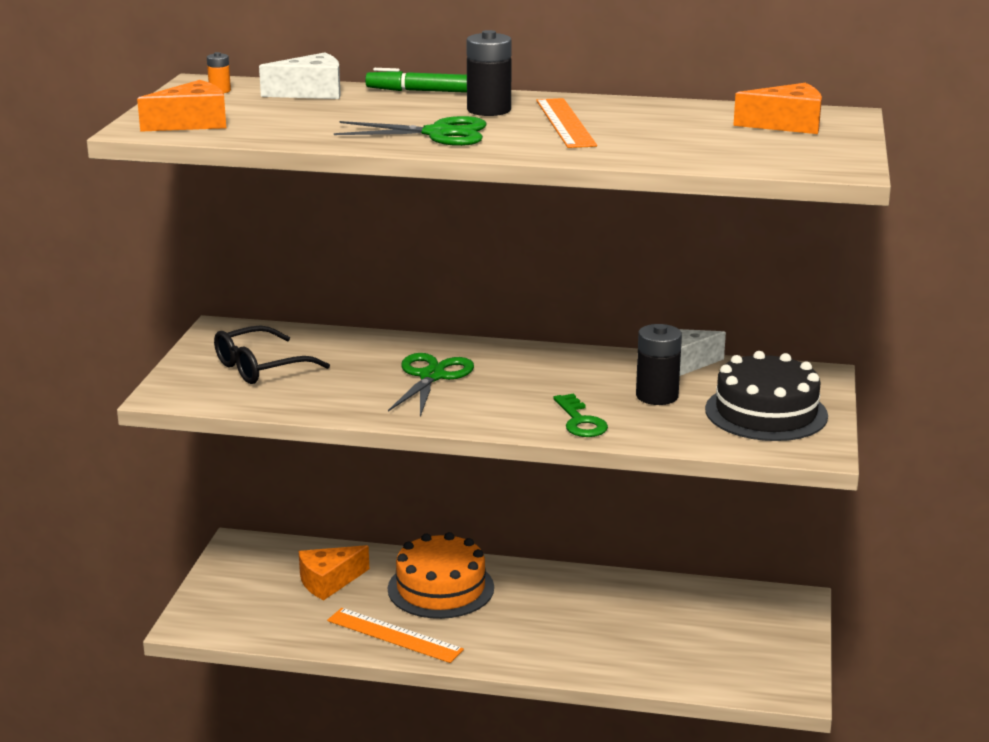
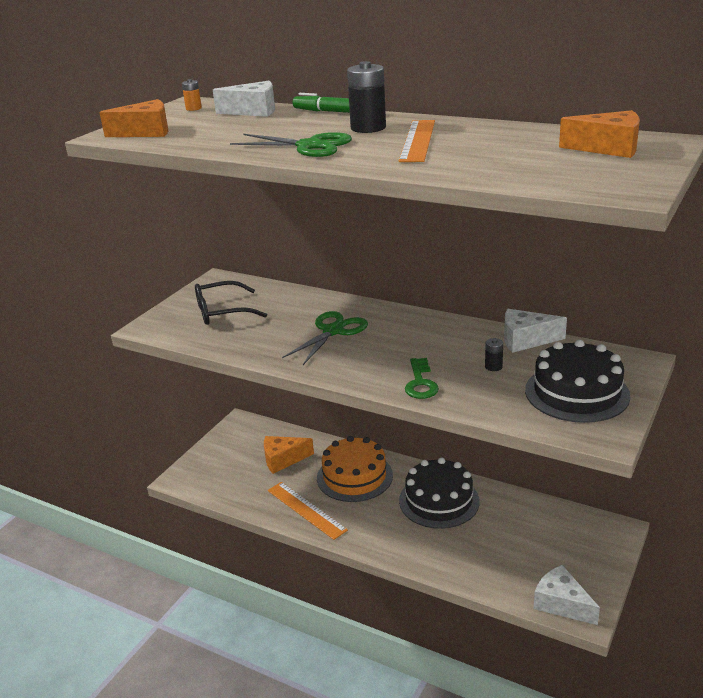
camera: 20 degrees right, 5 degrees up
(567, 600) = (439, 500): none -> black cake
(657, 396) = (493, 367): black battery -> black battery, size x0.51
(763, 685) = (561, 603): none -> white cheese

